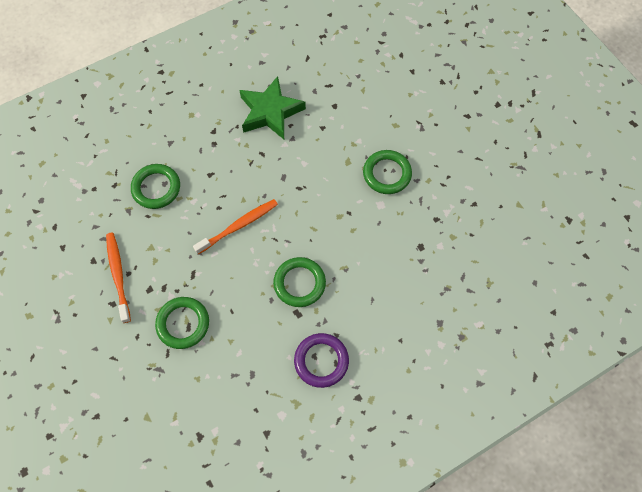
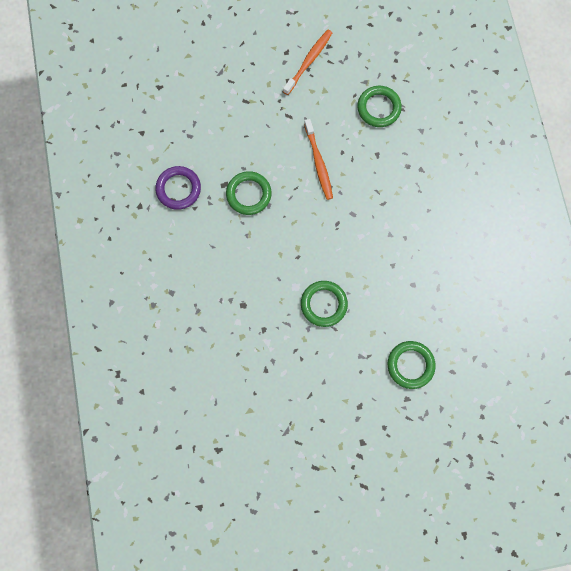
camera: 110 degrees right, 10 degrees up
(118, 275) = (309, 61): orange toothbrush -> orange toothbrush turned 60 degrees counterclockwise
(183, 324) = (249, 98): green ring -> green ring (410, 365)
(270, 112) = (425, 224): green star -> none

